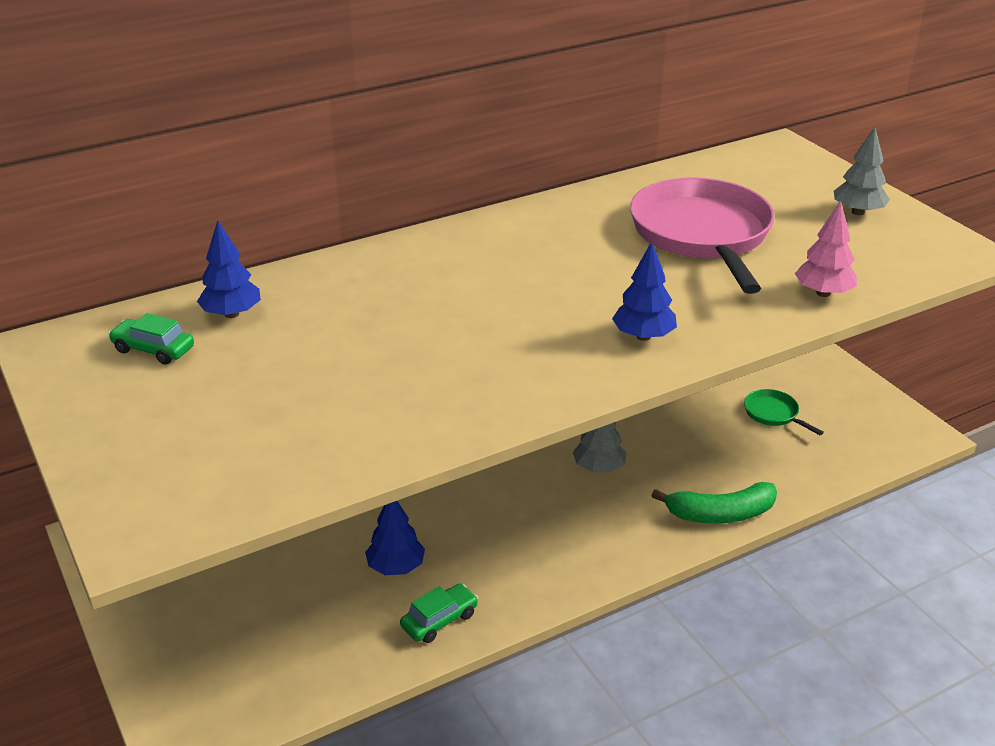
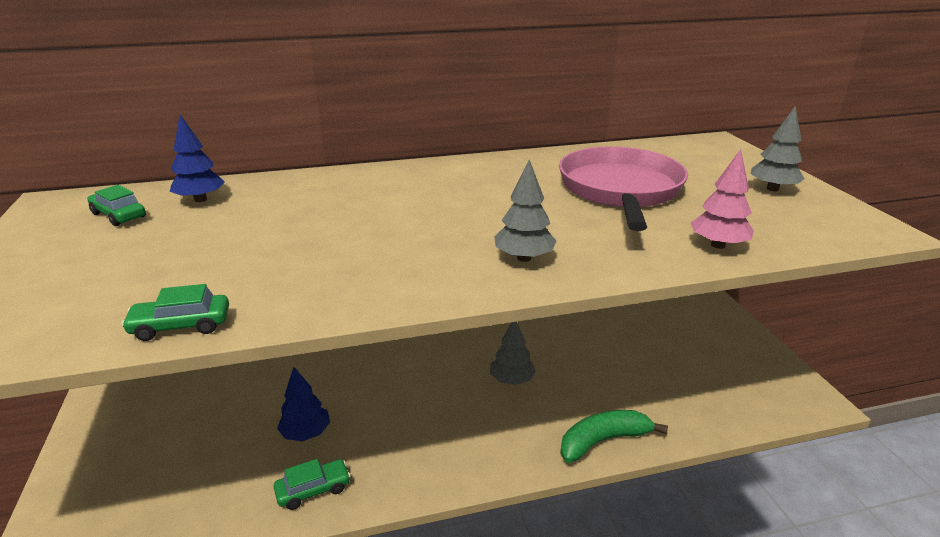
camera: 15 degrees right, 5 degrees down
(357, 462) = (181, 326): none -> green car
(643, 336) = (524, 258): blue tree -> grey tree
(720, 514) = (603, 440): green banana -> green banana turned 150 degrees clockwise
(773, 414) = (679, 360): green pan -> none

